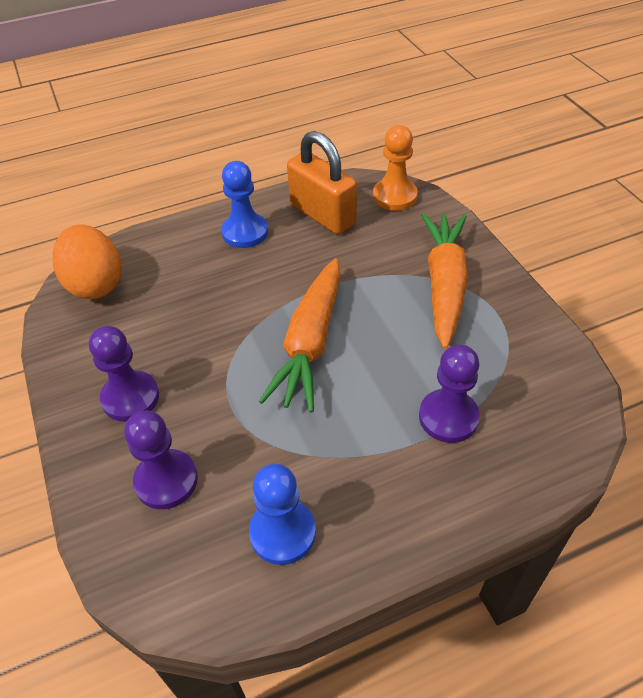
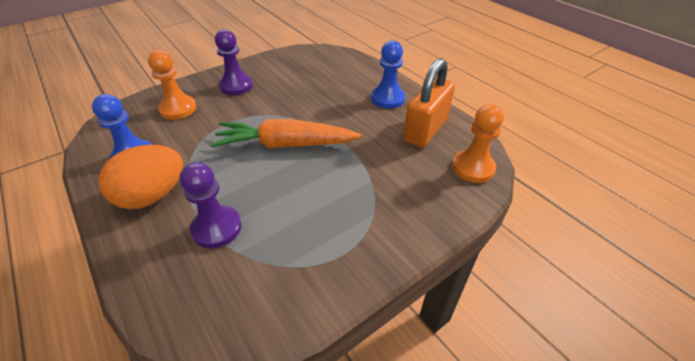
camera: 75 degrees right, 5 degrees down
(95, 284) = (320, 57): orange egg -> orange egg (153, 195)
(166, 480) = (178, 109): purple pawn -> orange pawn
(444, 285) = (367, 213): orange carrot -> none

